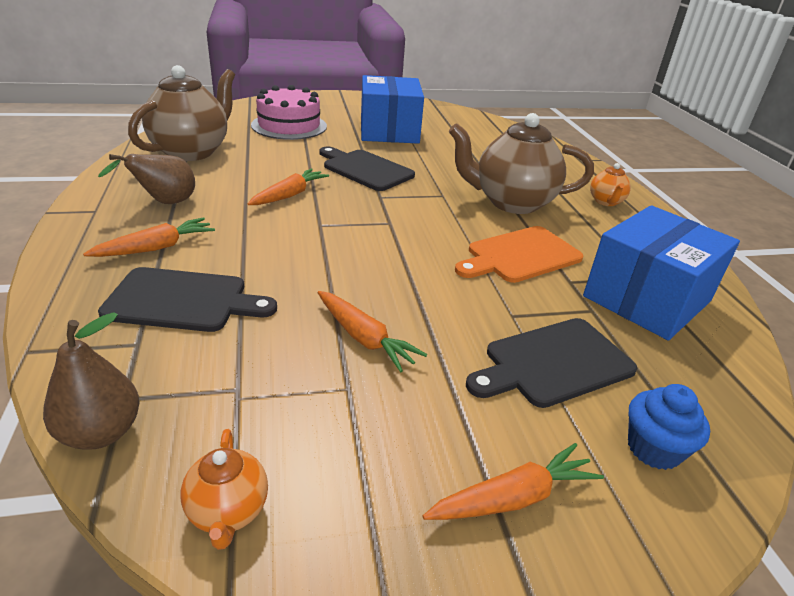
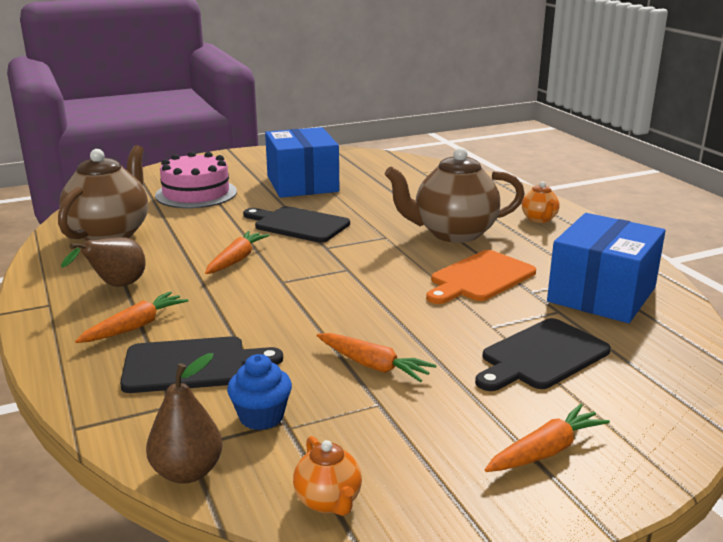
camera: 10 degrees left, 10 degrees down
(653, 449) = (640, 400): blue cupcake -> blue cupcake (261, 417)

